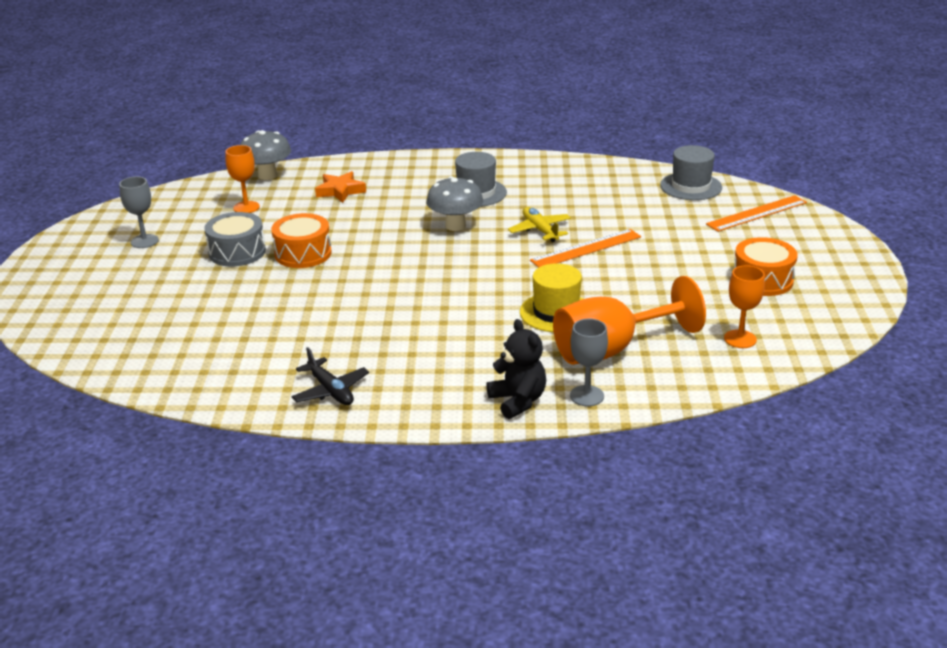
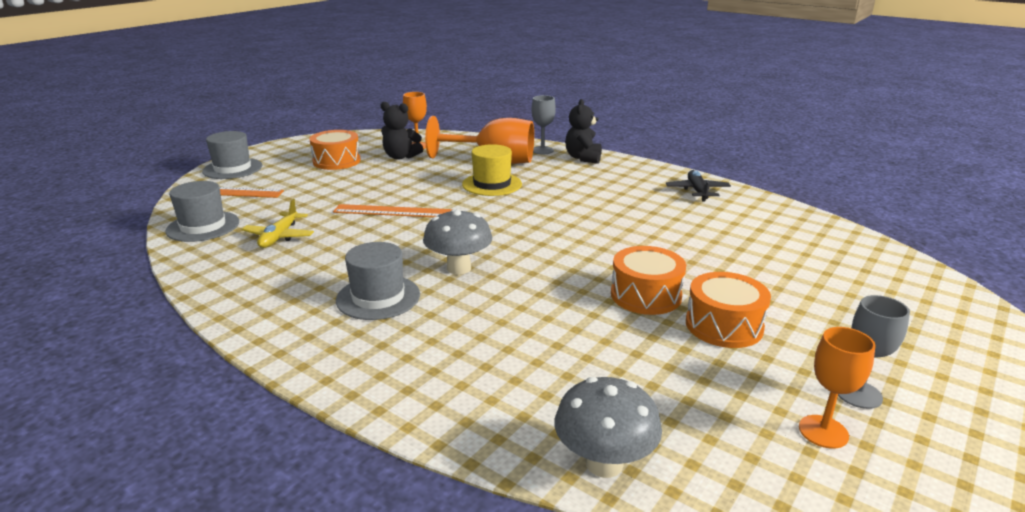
camera: 145 degrees left, 5 degrees down
(237, 252) = (724, 326): grey drum -> orange drum
(246, 207) = (679, 398): orange goblet -> orange goblet (823, 431)
(340, 191) = (523, 371): orange star -> none
(540, 230) = (396, 237): yellow plane -> yellow plane (279, 237)
(717, 313) = (401, 157): none -> black teddy bear
(823, 233) = (232, 169): none -> grey hat

